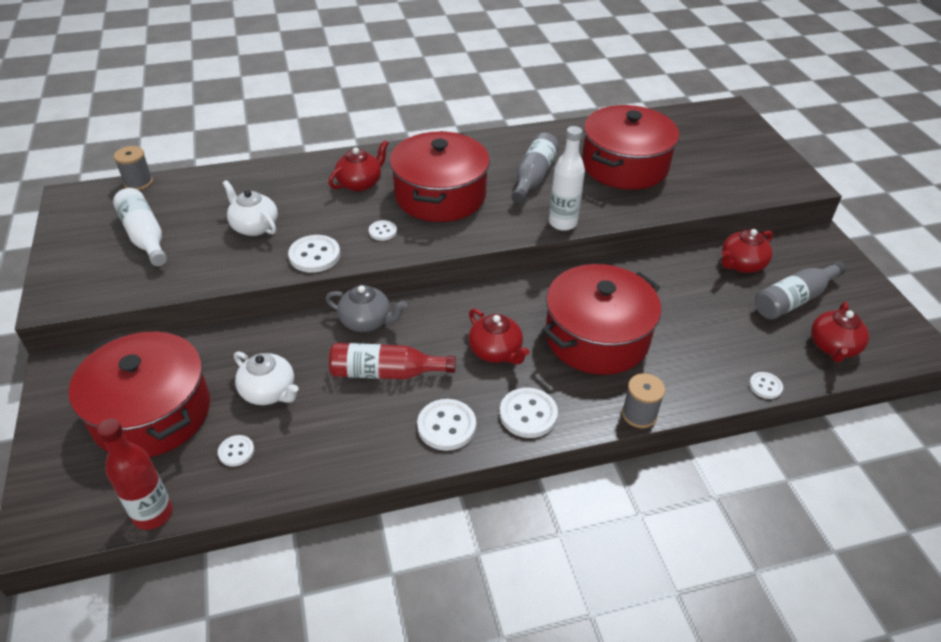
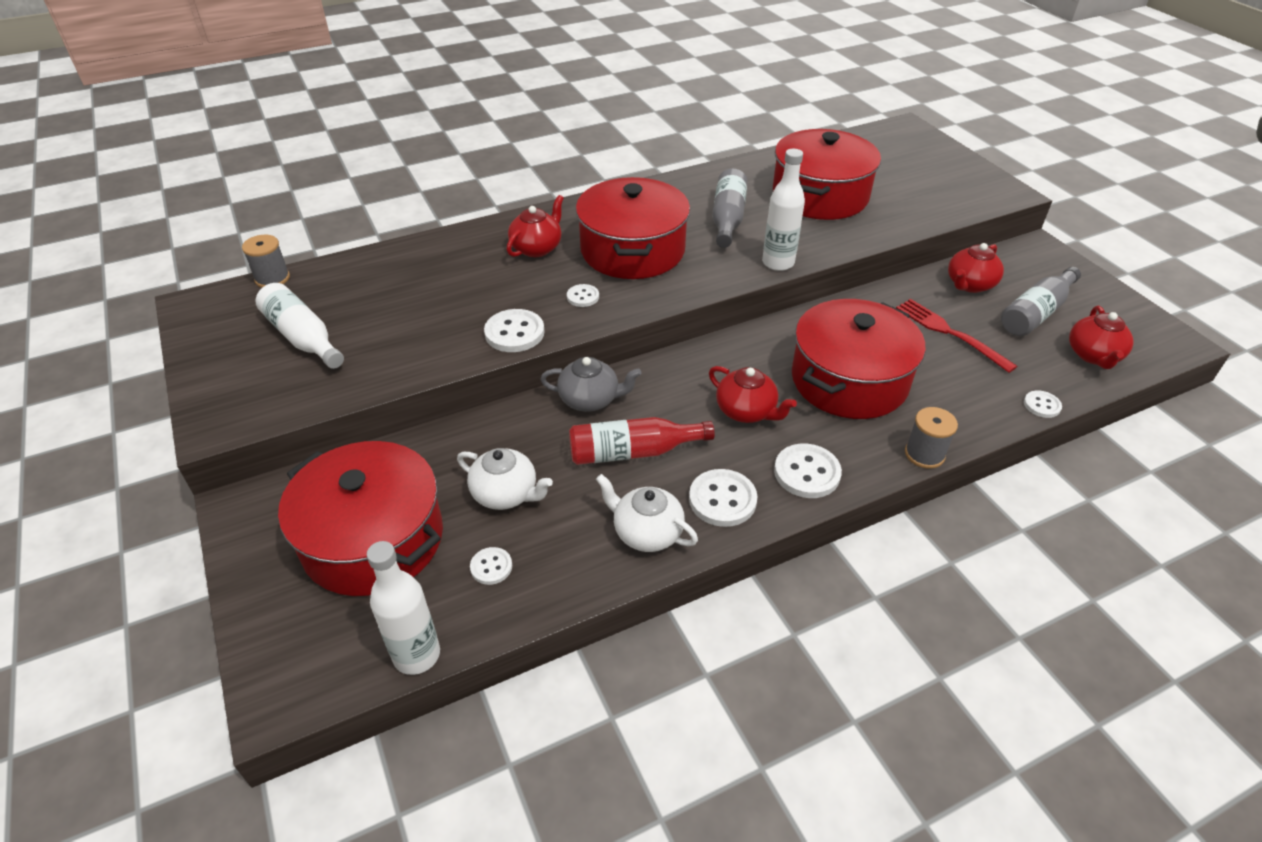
camera: 10 degrees left, 0 degrees up
(153, 514) = (416, 655): red bottle -> white bottle
(254, 226) = (431, 310): white teapot -> white teapot (646, 532)
(705, 307) = (949, 333): none -> red fork

